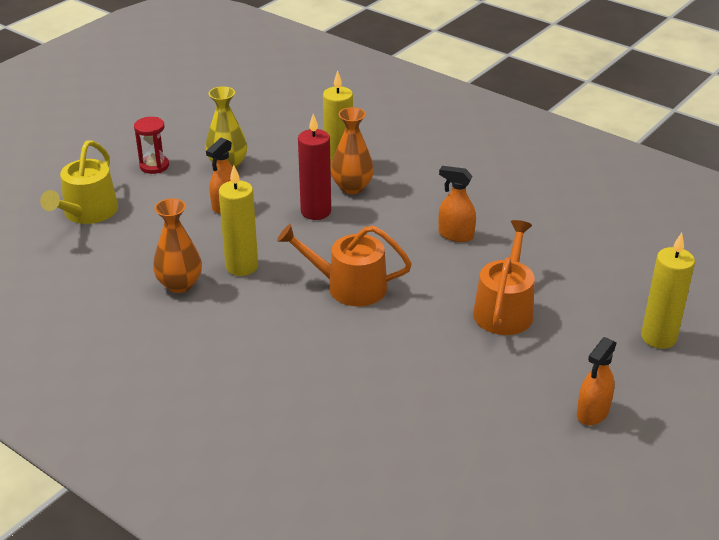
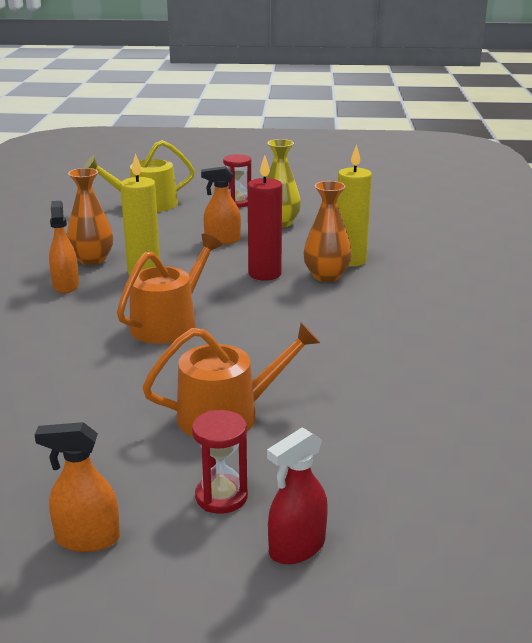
camera: 55 degrees right, 10 degrees down
(349, 286) = (169, 323): orange watering can -> orange watering can turned 60 degrees clockwise
(455, 235) = (324, 346): orange spray bottle -> orange spray bottle (66, 285)
(591, 346) = (221, 496): none -> red hourglass
(658, 337) = (297, 547): yellow candle -> red spray bottle

